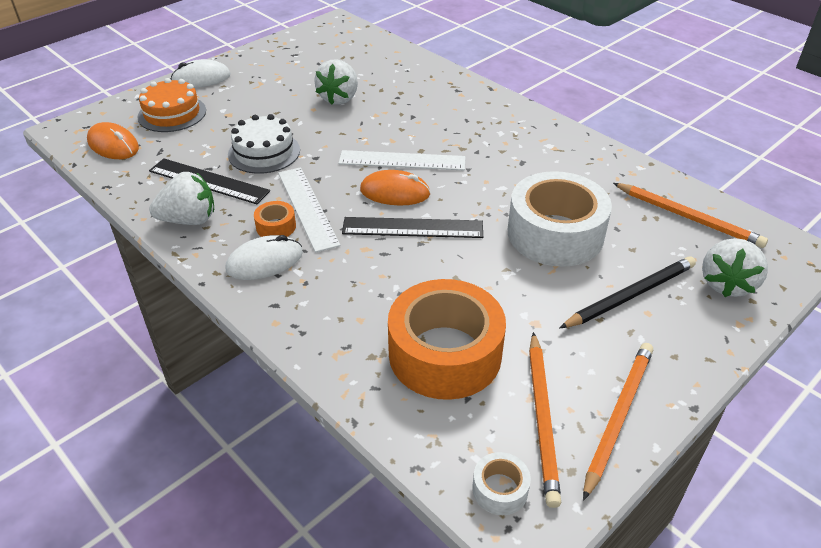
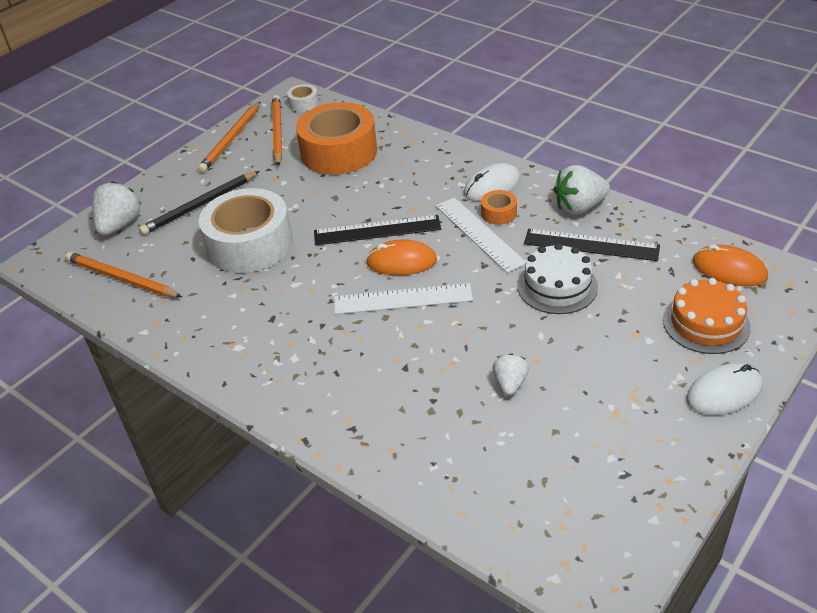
camera: 175 degrees right, 0 degrees up
(339, 98) = (510, 384): white strawberry -> white strawberry, size x0.61

